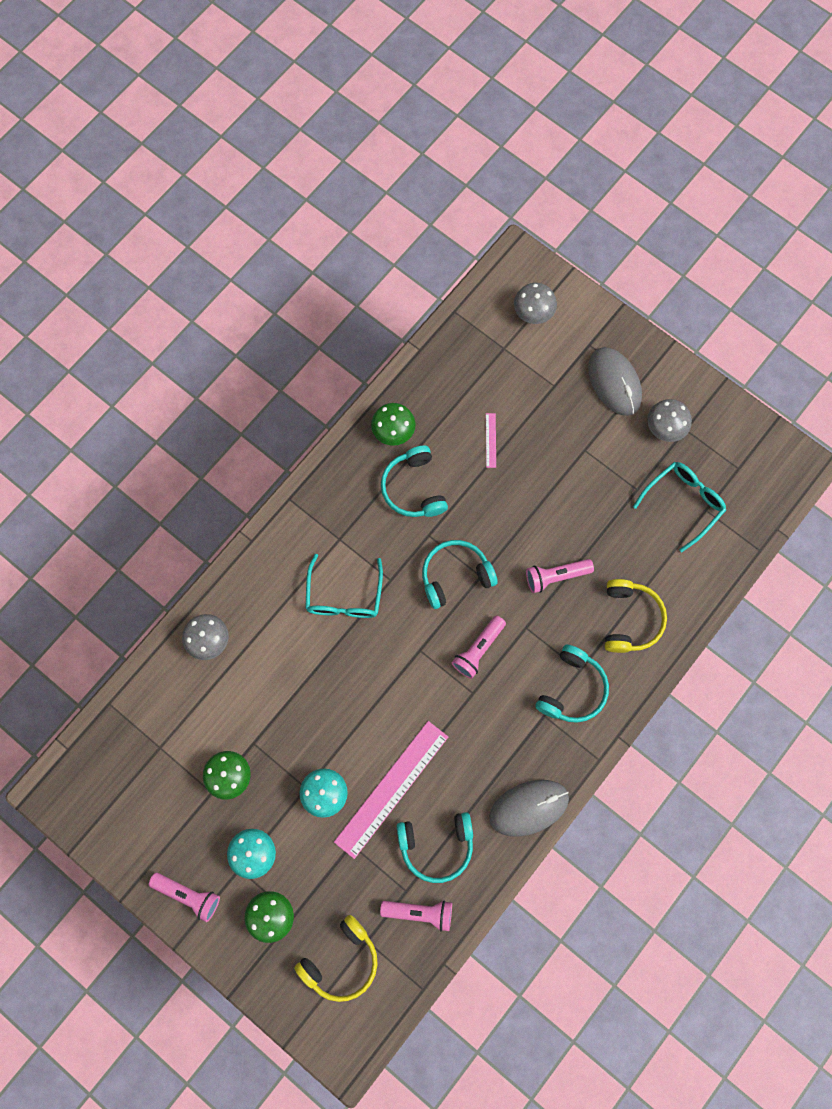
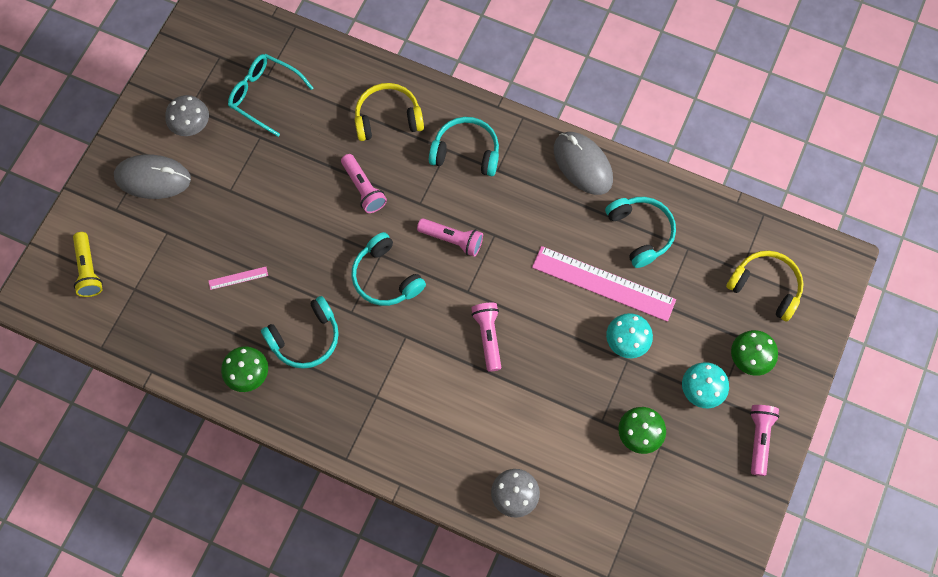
camera: 105 degrees left, 5 degrees down
(344, 595) = (432, 376): turquoise glasses -> none
(419, 912) = (702, 232): pink flashlight -> pink flashlight (488, 337)
(533, 312) = (88, 270): grey mushroom -> yellow flashlight
(614, 382) = (153, 178): grey mouse -> grey mouse turned 45 degrees clockwise

